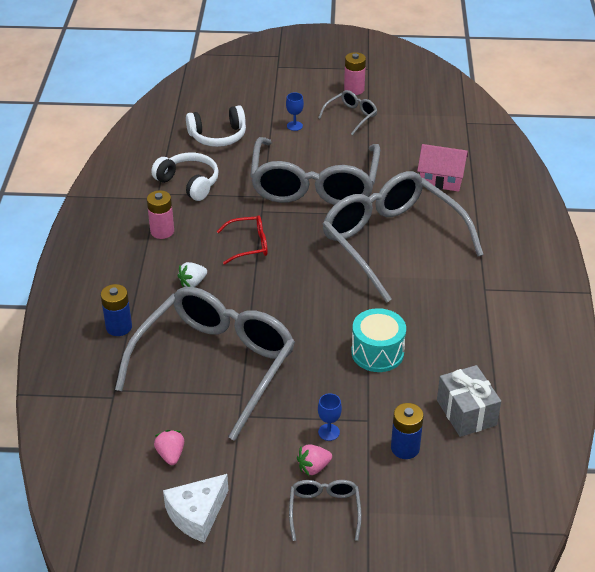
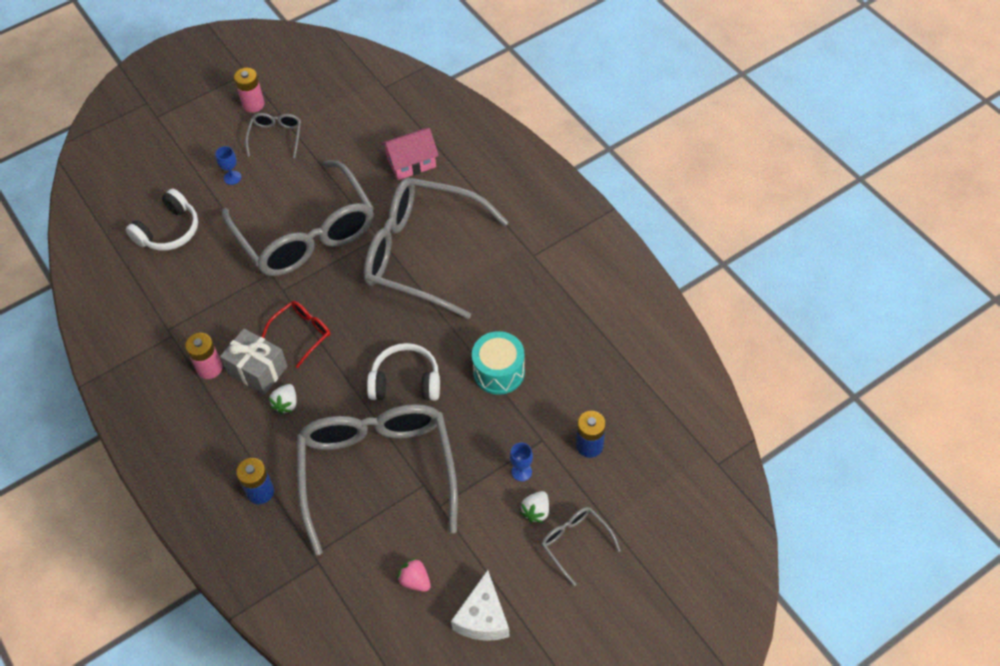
camera: 35 degrees left, 15 degrees up
(189, 183) = (187, 300): white headphones -> white headphones (406, 382)
(313, 467) = (536, 511): pink strawberry -> white strawberry
(466, 412) = (609, 382): grey gift -> grey gift (257, 370)

